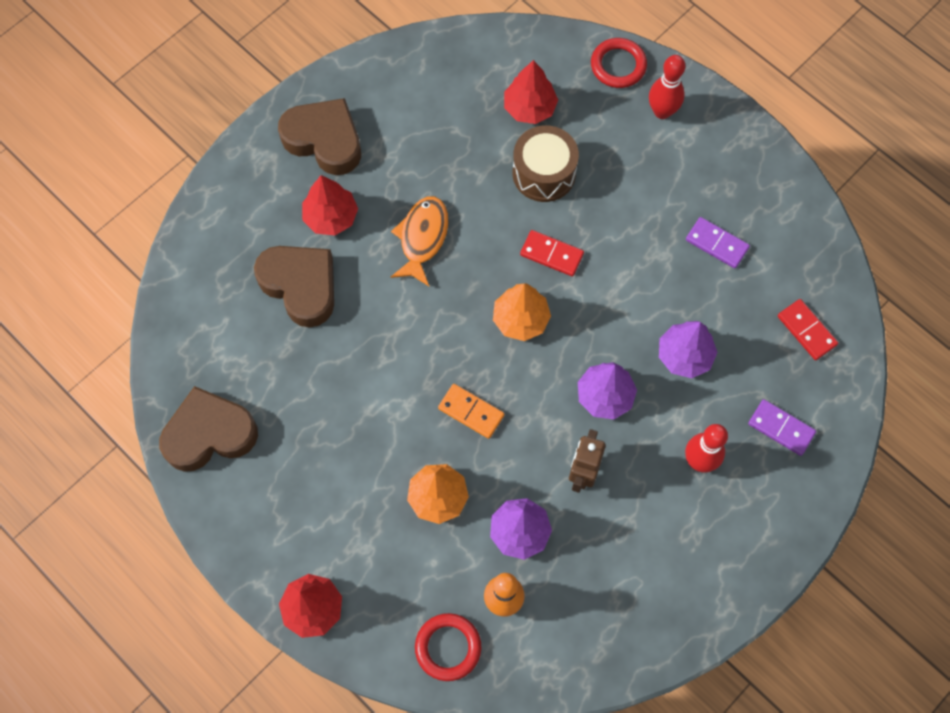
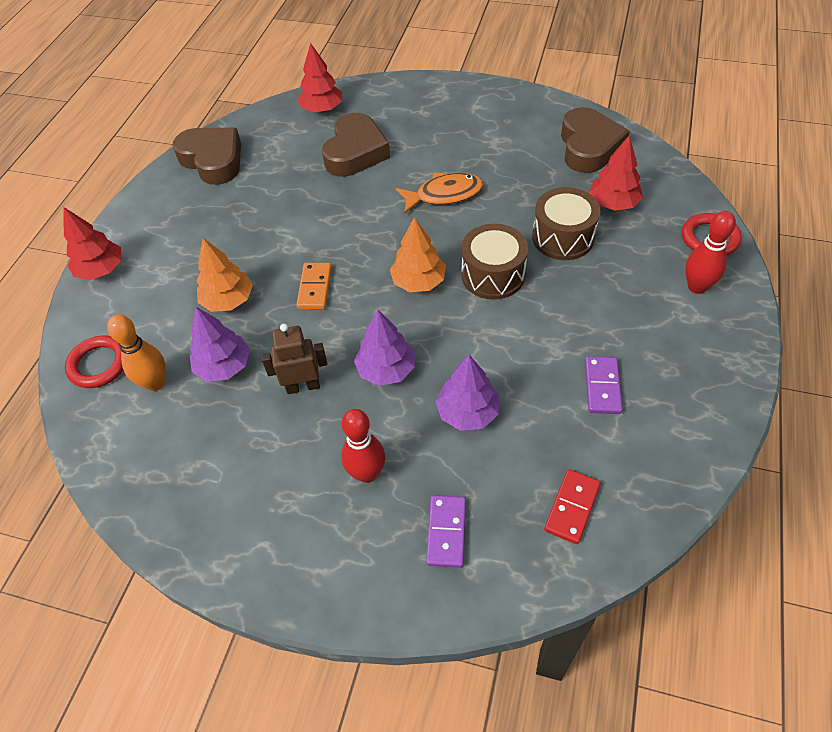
camera: 65 degrees right, 15 degrees down
(324, 140) = (480, 113): brown heart -> brown heart (588, 147)
(331, 217) = (422, 142): red tree -> red tree (322, 109)
(551, 254) = (493, 275): red domino -> brown drum

